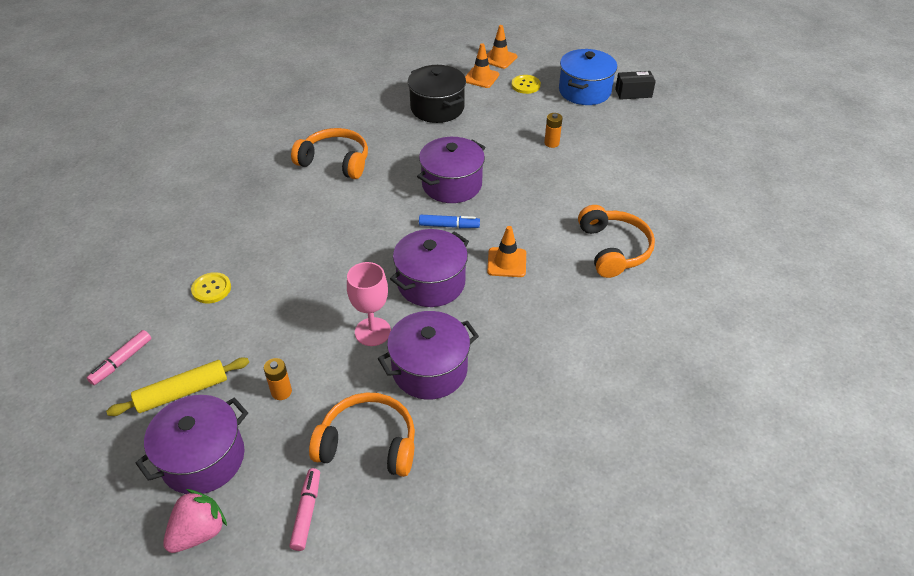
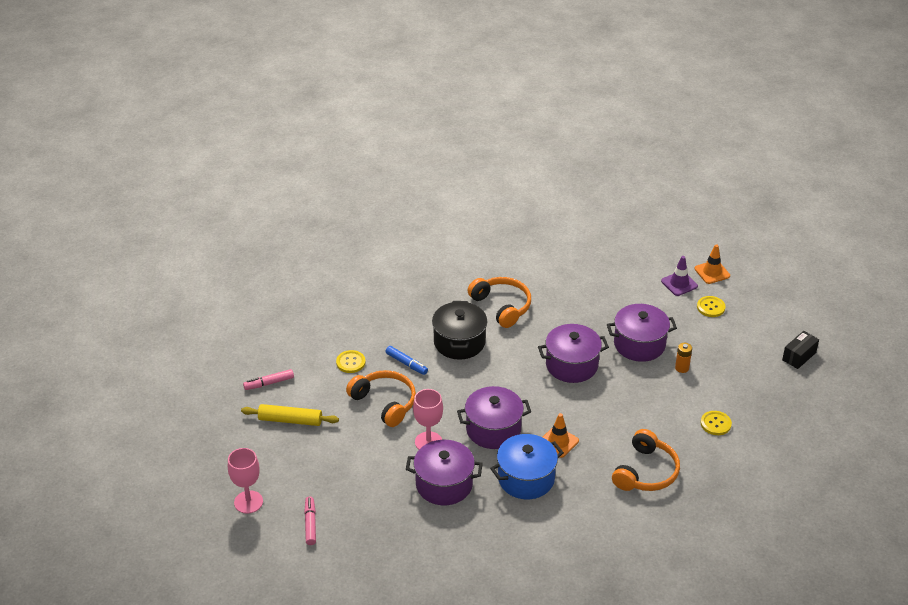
camera: 35 degrees right, 5 degrees down
(199, 532) = (248, 502): pink strawberry -> pink goblet
(203, 458) = (276, 464): purple pot -> purple pot (639, 344)
(281, 392) = (345, 450): orange battery -> none
(307, 512) = (310, 524): pink marker -> pink marker turned 45 degrees counterclockwise
(368, 443) = (372, 506): orange headphones -> orange headphones (385, 402)
(437, 108) = (617, 296): black pot -> black pot (459, 342)
(449, 226) = (541, 395): blue marker -> blue marker (406, 364)
(481, 77) = (679, 284): orange traffic cone -> purple traffic cone
(584, 91) = (757, 335): blue pot -> blue pot (526, 478)
(627, 176) = (715, 424): none -> yellow button
(633, 93) = (799, 356): black box -> black box turned 75 degrees counterclockwise

